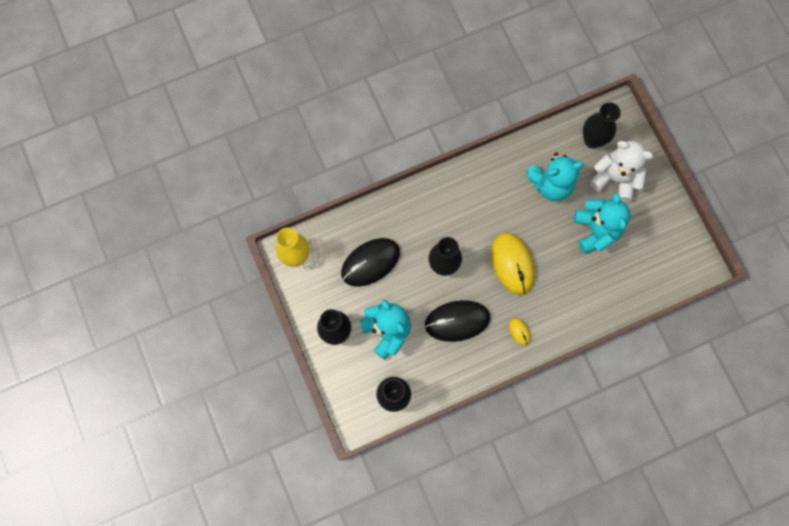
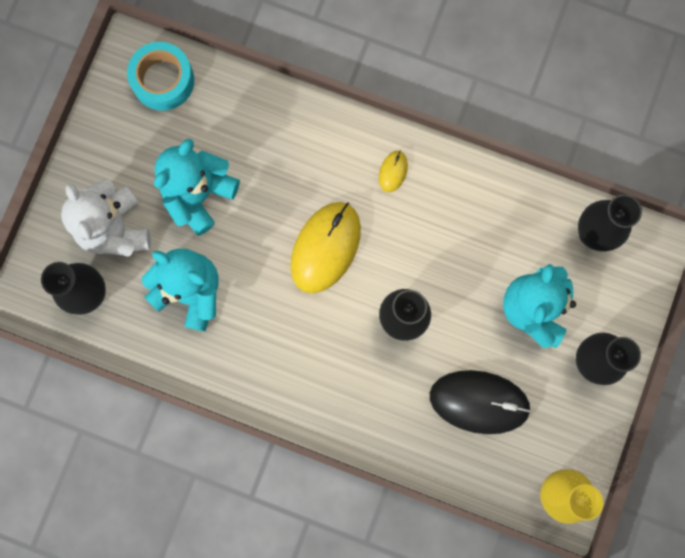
camera: 135 degrees left, 5 degrees up
(457, 321) = (447, 246): black mouse -> none
(672, 267) = (163, 80): none -> turquoise tape

